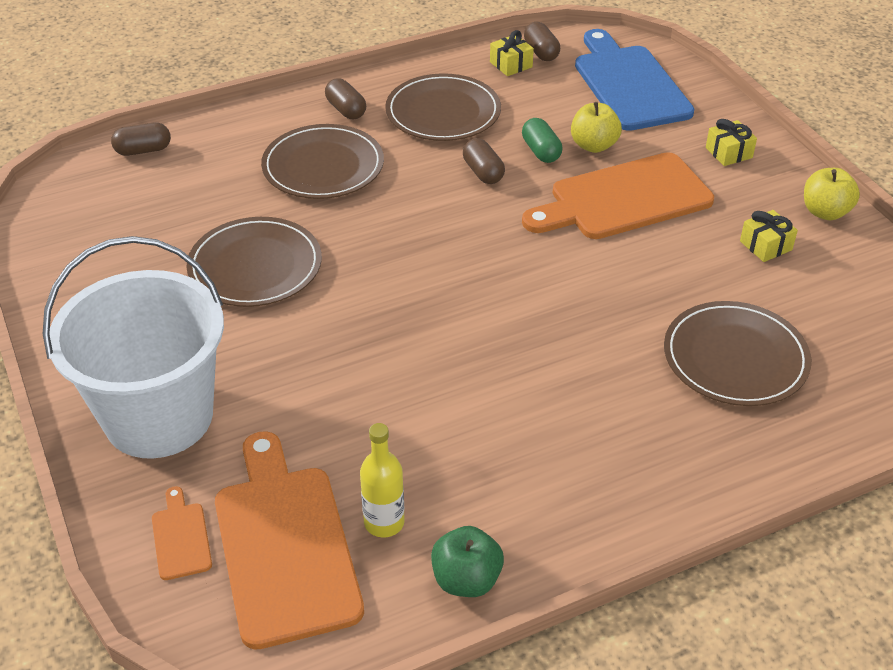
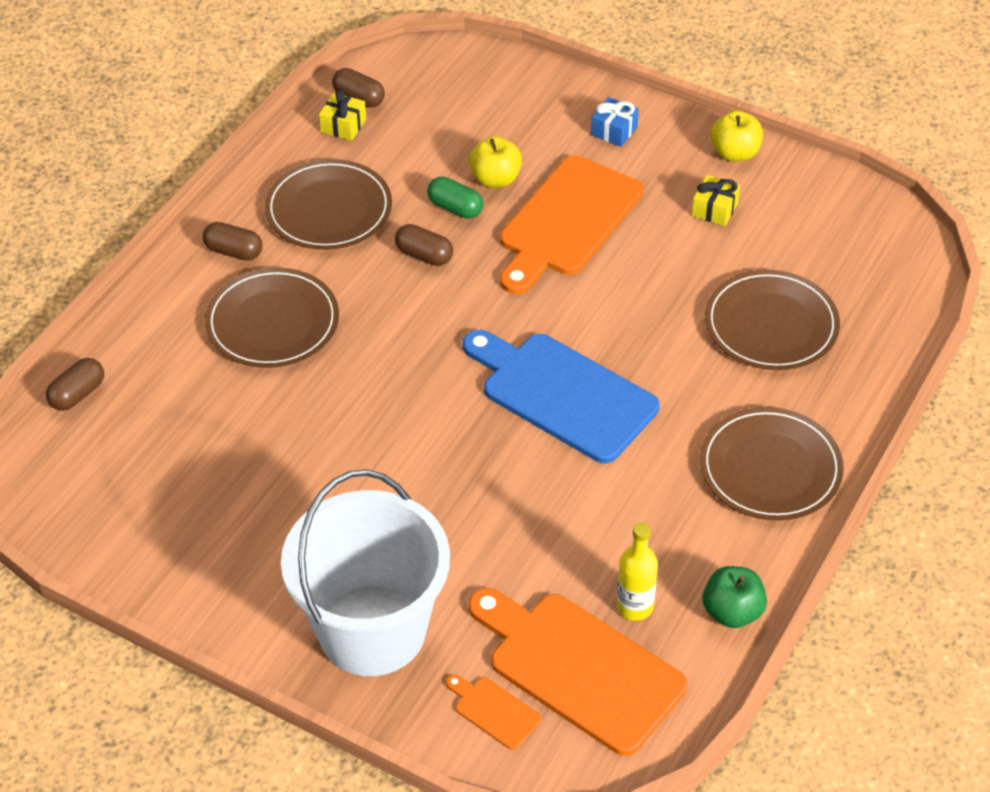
camera: 35 degrees left, 5 degrees up
(255, 266) = (312, 453): brown plate -> brown plate (770, 468)
(629, 84) = (470, 97): blue cutting board -> blue cutting board (562, 394)
(728, 153) = (614, 131): yellow gift -> blue gift

